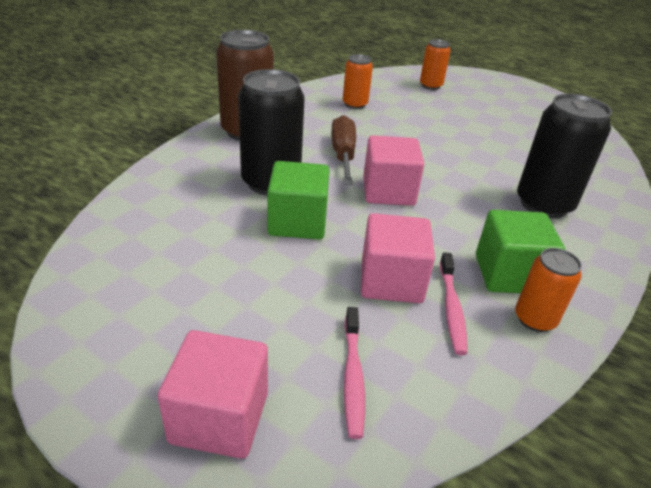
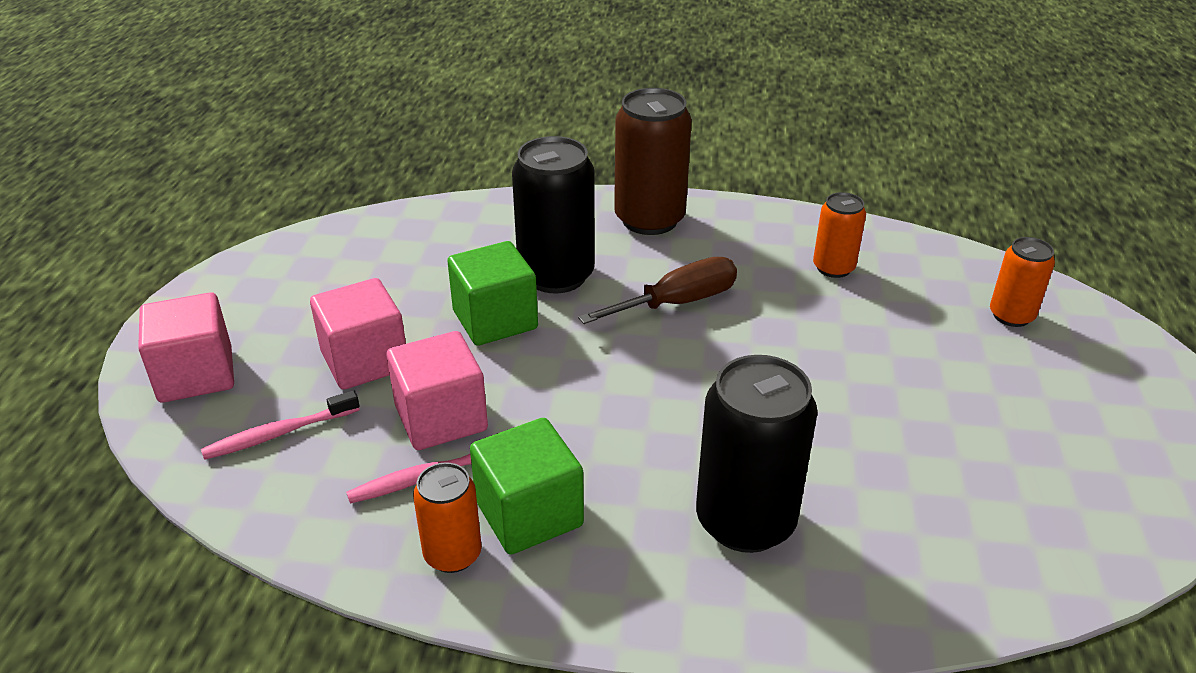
camera: 65 degrees right, 0 degrees up
(388, 191) = (625, 364): pink cube -> pink cube (365, 361)

